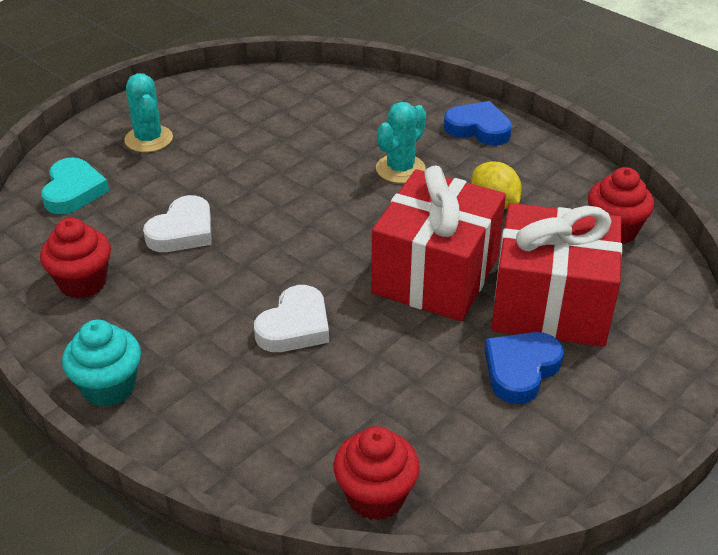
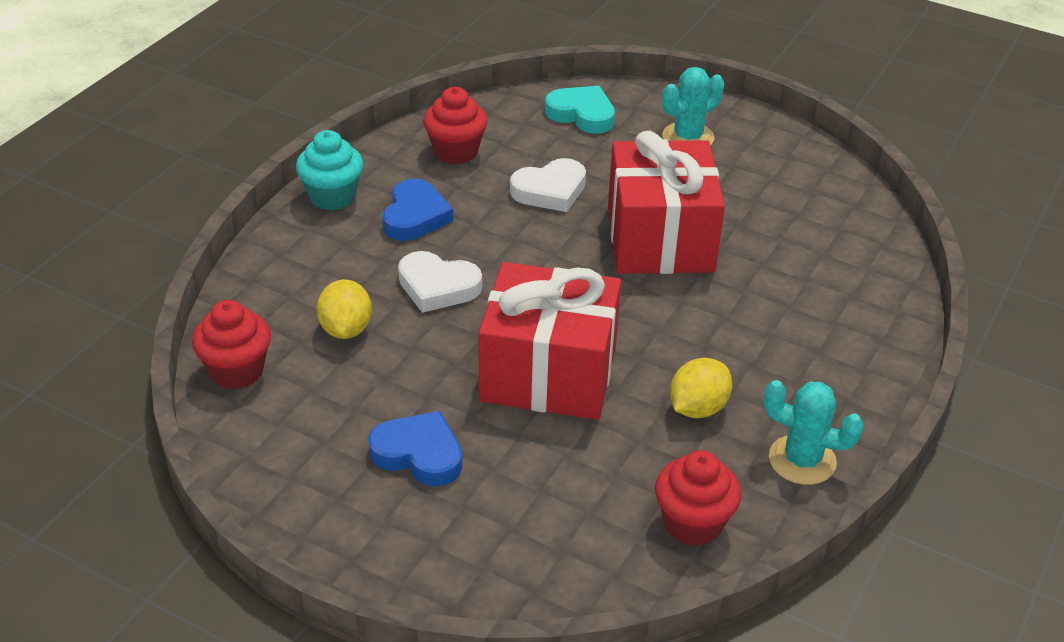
camera: 75 degrees right, 0 degrees up
(73, 191) = (582, 114): turquoise heart -> turquoise heart turned 135 degrees counterclockwise
(182, 231) = (550, 191): white heart -> white heart turned 45 degrees counterclockwise
(335, 400) = (346, 329): none -> yellow lemon
(400, 169) = (728, 322): turquoise cactus -> turquoise cactus (802, 460)
(478, 128) = (852, 379): blue heart -> blue heart (415, 216)
(550, 305) = (529, 471): red gift -> red gift (660, 239)

